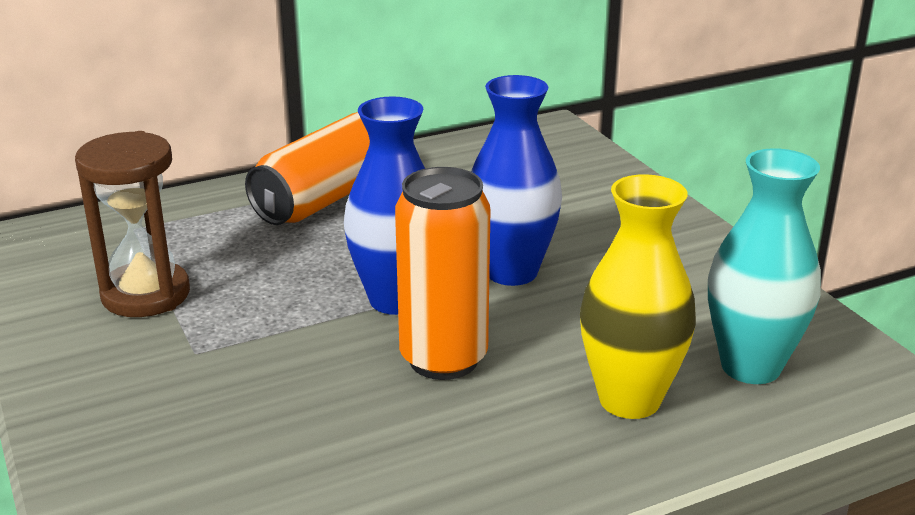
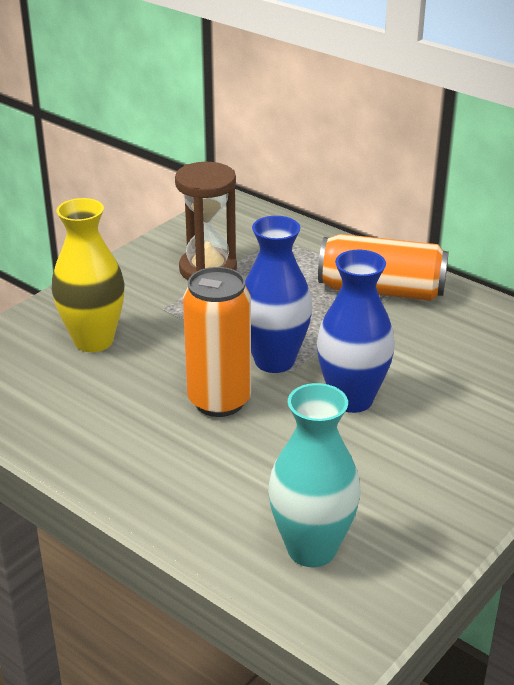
camera: 65 degrees right, 5 degrees up
(629, 400) = (227, 495): yellow vase -> yellow vase (93, 341)

